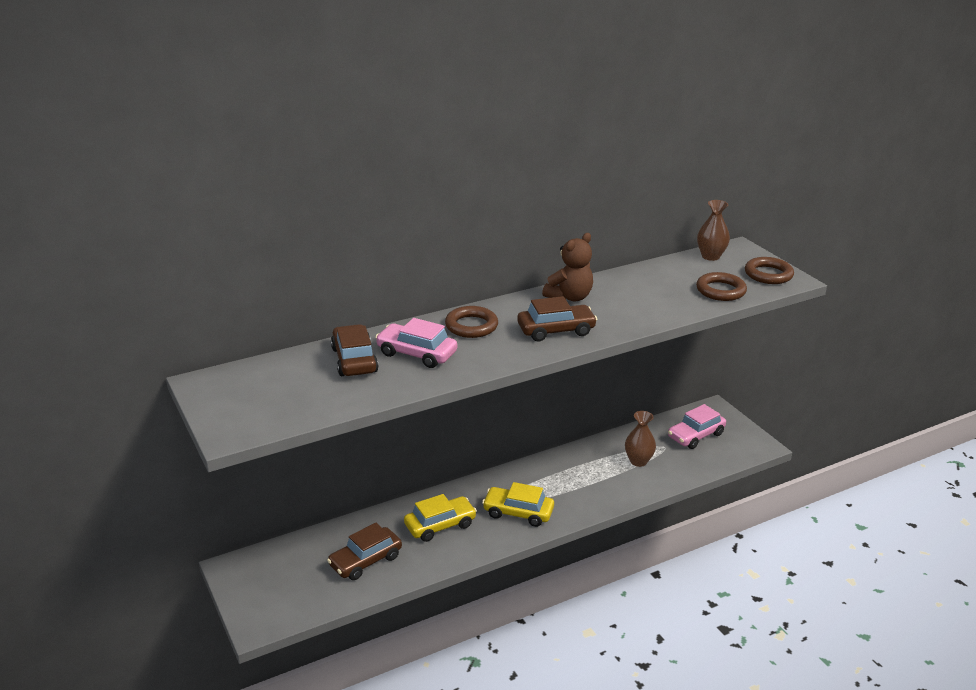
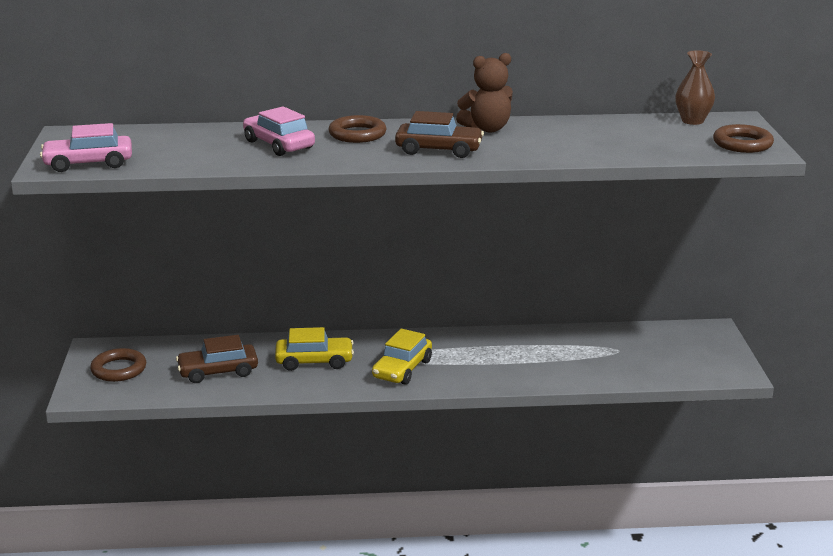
camera: 25 degrees right, 5 degrees down
(354, 360) = (216, 140): brown car -> none
(518, 513) = (402, 369): yellow car -> yellow car turned 105 degrees counterclockwise
(638, 461) = (576, 356): brown vase -> none
(696, 435) = (666, 348): pink car -> pink car (88, 163)
(720, 290) = (665, 148): brown ring -> brown ring (119, 369)

